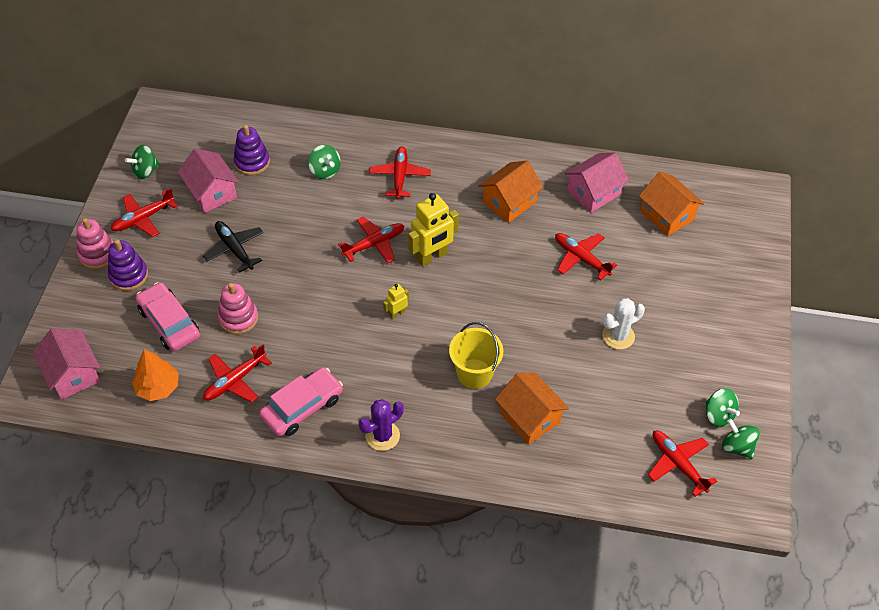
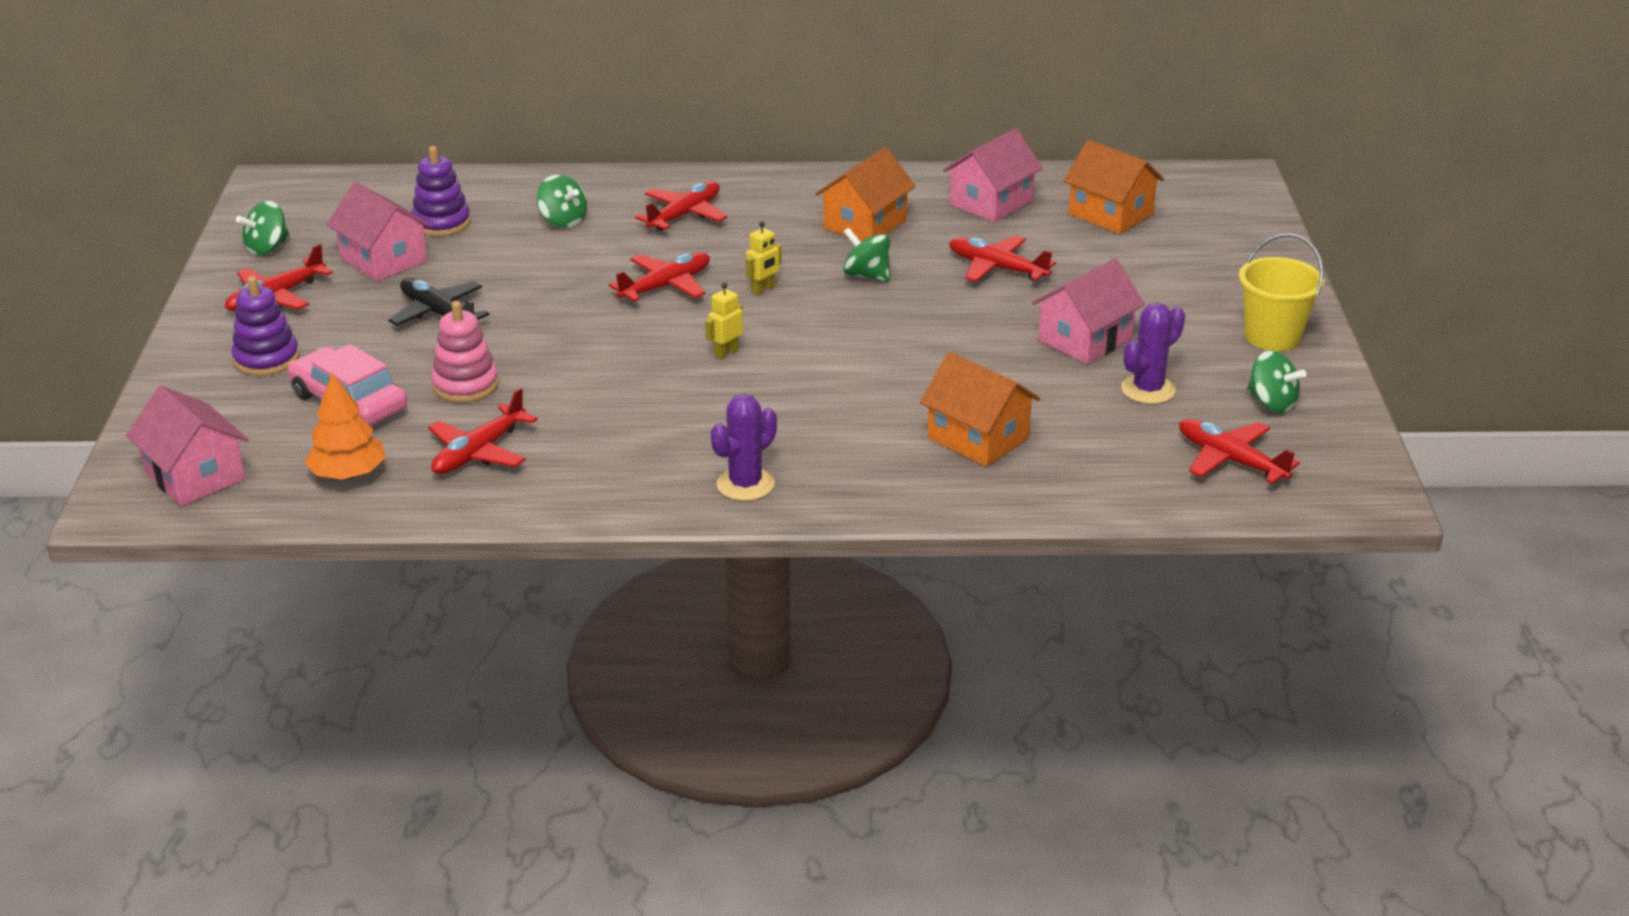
camera: 10 degrees left, 20 degrees down
(98, 254) = (207, 342): pink stacking toy -> none
(302, 407) = (602, 469): pink car -> none
(400, 176) = (684, 215): red plane -> red plane turned 45 degrees clockwise
(432, 257) = (763, 290): yellow robot -> yellow robot, size x0.50
(474, 373) = (873, 402): yellow bucket -> yellow bucket (1272, 336)
(618, 336) = (1084, 340): white cactus -> pink house
(645, 390) = (1148, 390): none -> purple cactus
(737, 447) = (1314, 432): green spinning top -> green spinning top (866, 275)

